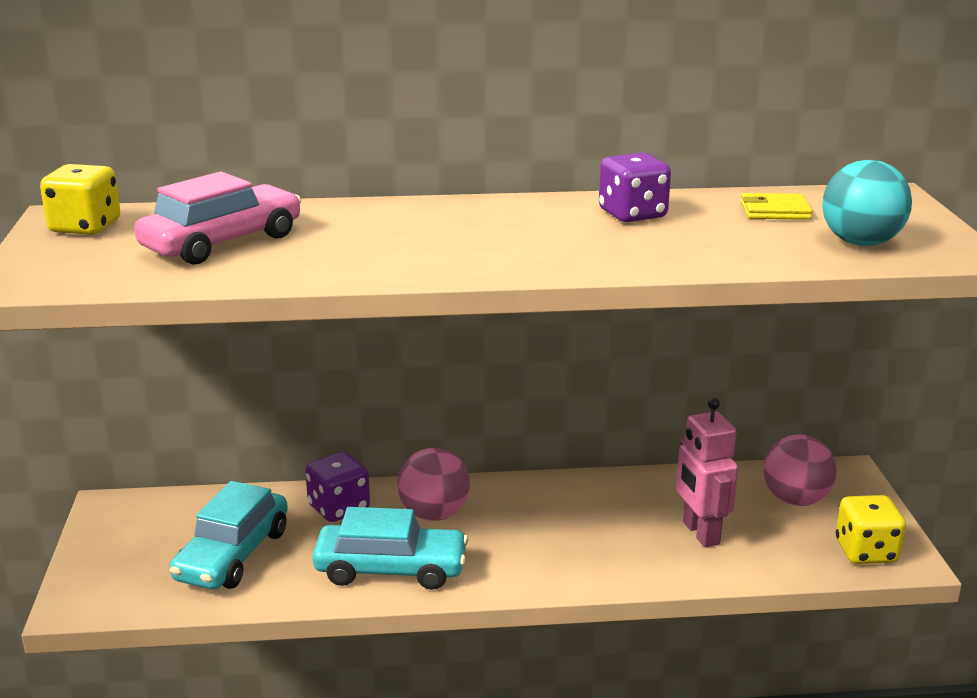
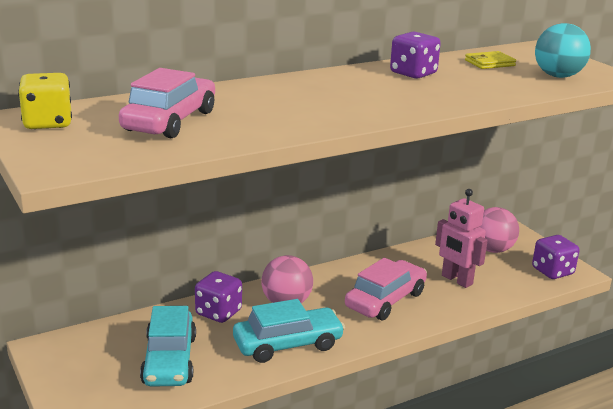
camera: 25 degrees left, 0 degrees up
(571, 539) = (385, 300): none -> pink car
(866, 552) = (552, 271): yellow dice -> purple dice

